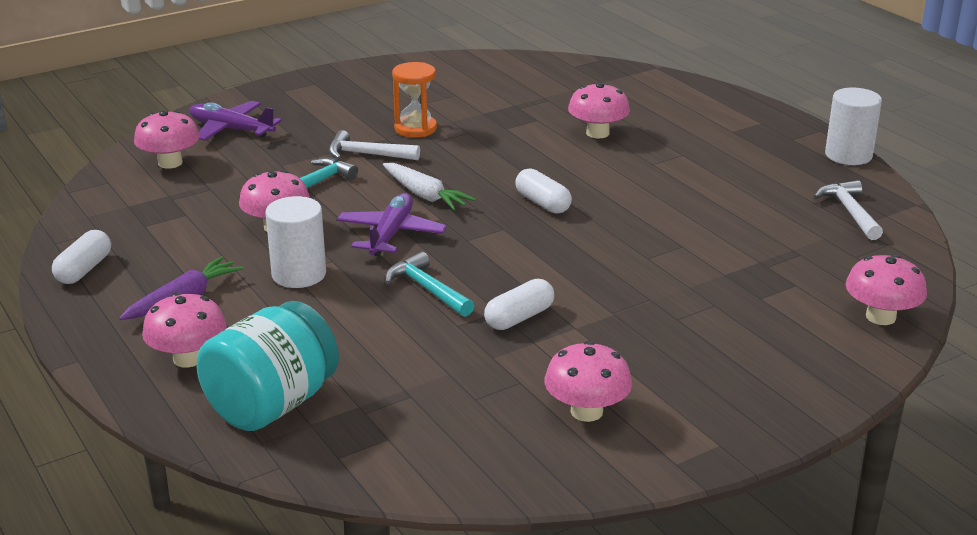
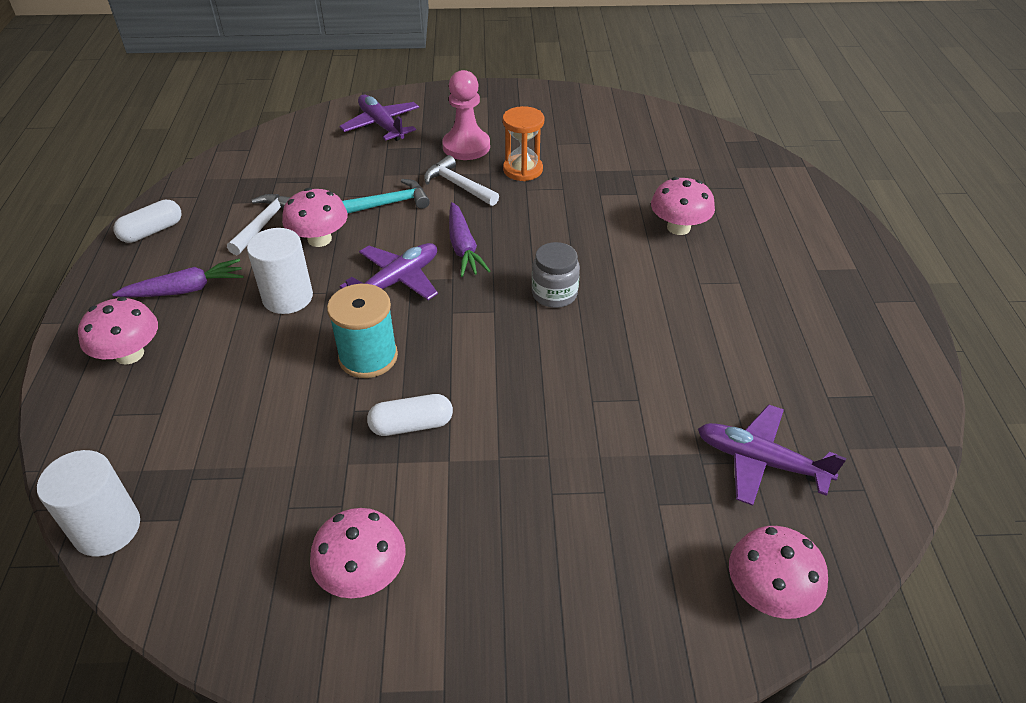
camera: 30 degrees right, 15 degrees up
(170, 163) = (308, 145): pink mushroom -> none
(272, 404) = (136, 434): turquoise jar -> none
(340, 125) = (466, 146): none -> pink pawn
(425, 195) = (463, 247): white carrot -> purple carrot
(428, 289) = (368, 357): turquoise hammer -> turquoise spool
(542, 203) = (554, 294): white capsule -> grey jar
(805, 252) = (760, 461): none -> purple plane
(848, 155) = (920, 345): white cylinder -> white cylinder (107, 529)
(850, 212) = (857, 425): white hammer -> white hammer (264, 224)

